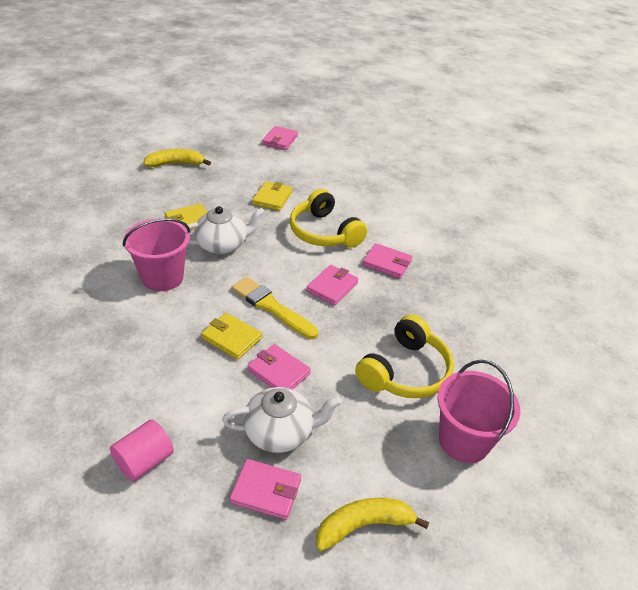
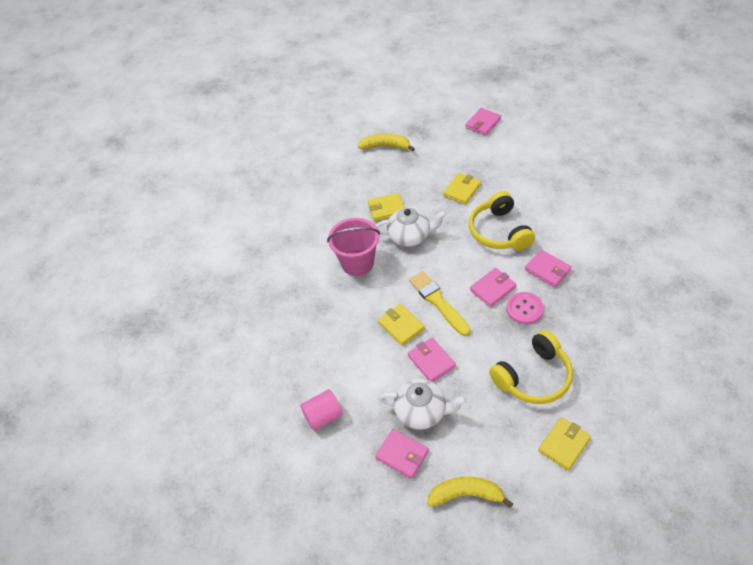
camera: 25 degrees right, 10 degrees up
(373, 303) = (524, 309): none -> pink button
(464, 440) = (564, 444): pink bucket -> yellow wallet

